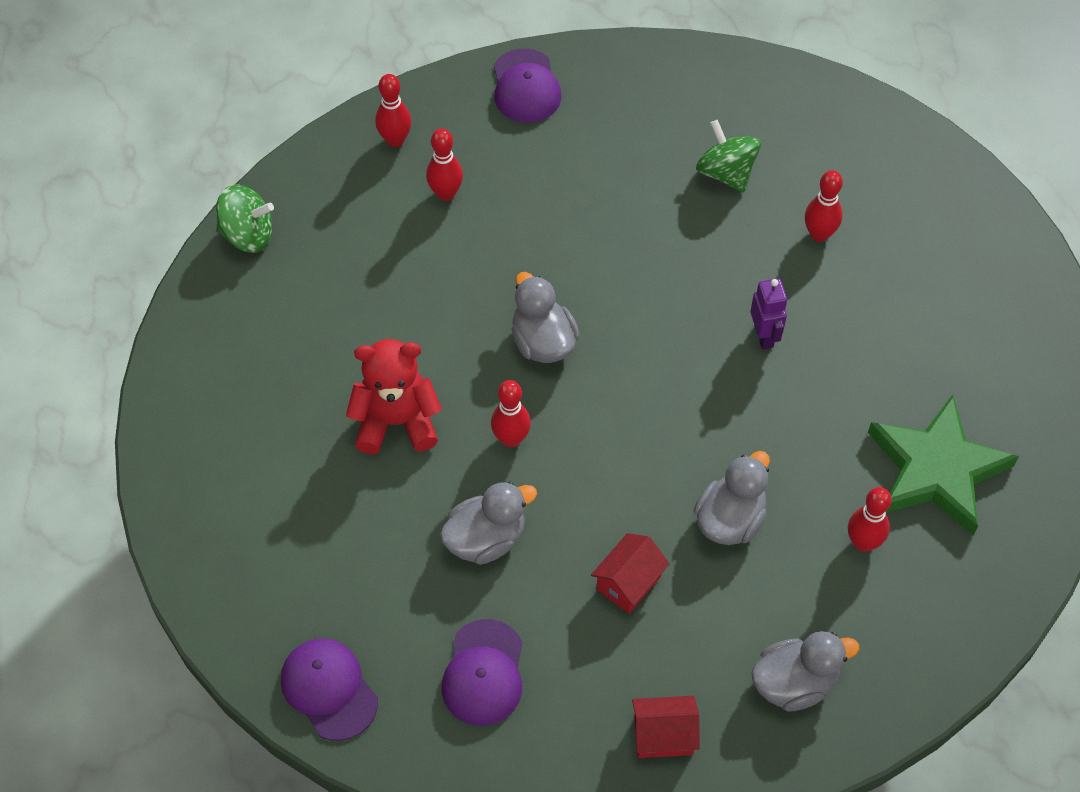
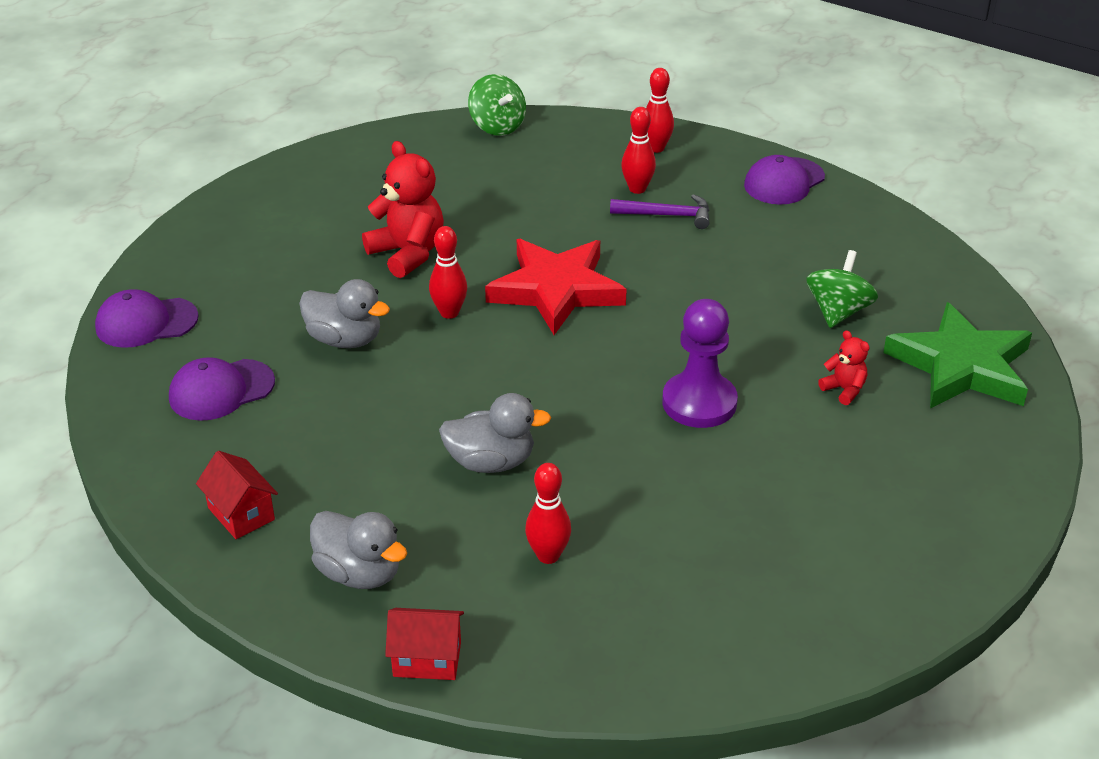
camera: 55 degrees right, 20 degrees down
(329, 689) = (146, 322): purple cap -> purple cap turned 120 degrees counterclockwise
(503, 198) = (667, 215): none -> purple hammer
(543, 342) = (556, 290): grey duck -> red star
(628, 583) = (373, 431): red house -> red house (427, 659)
(764, 336) = (699, 403): purple robot -> purple pawn
(819, 234) = (844, 390): red bowling pin -> red teddy bear
(936, 470) = (678, 572): green star -> green star (961, 366)

